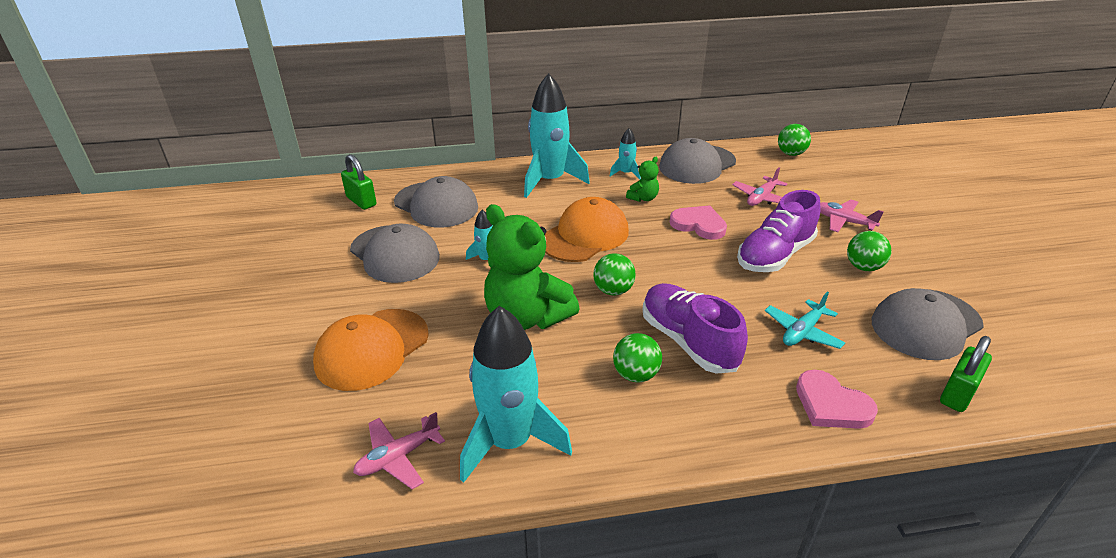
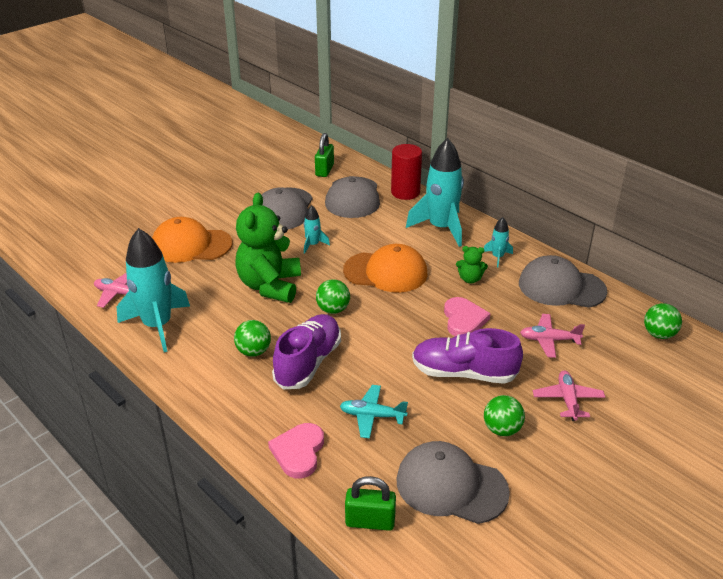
camera: 55 degrees right, 0 degrees up
(469, 175) = (405, 192): none -> red cylinder

